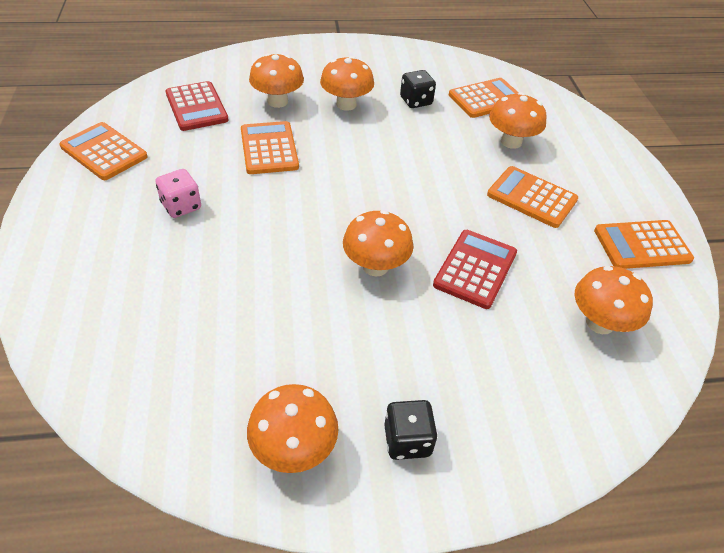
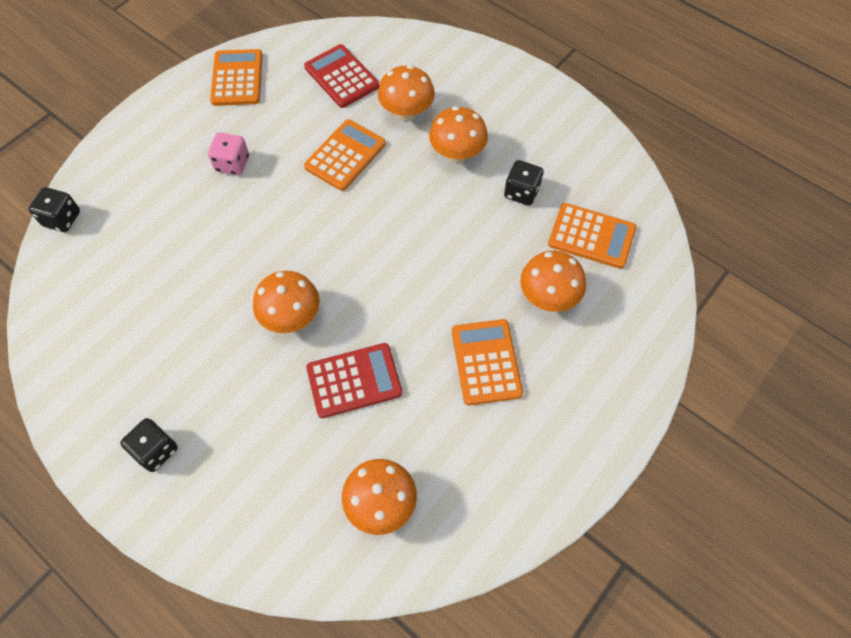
camera: 50 degrees right, 15 degrees up
(57, 350) = (62, 219): none -> black dice
(196, 107) = (341, 77): red calculator -> red calculator turned 120 degrees clockwise
(294, 448) = (97, 393): orange mushroom -> none
(642, 245) = (514, 483): orange calculator -> none

